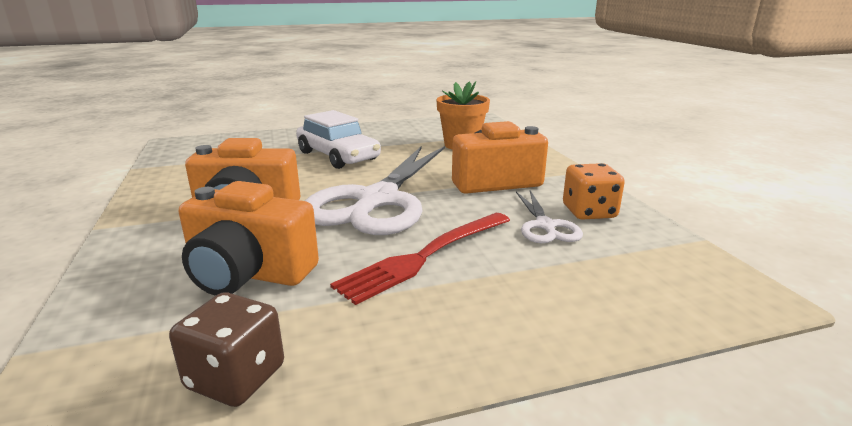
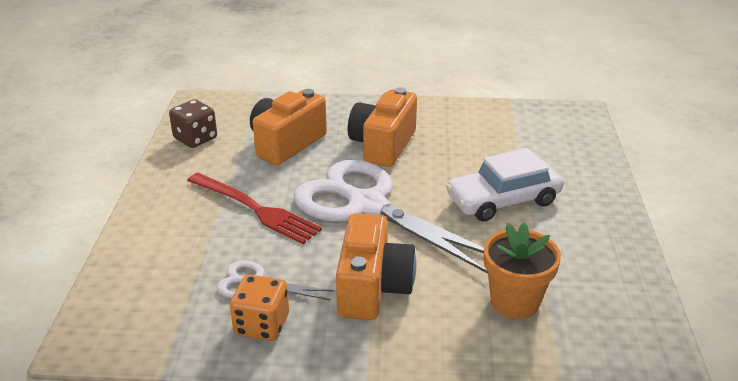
camera: 110 degrees right, 10 degrees up
(425, 256) = (255, 209): red fork -> red fork turned 150 degrees clockwise

